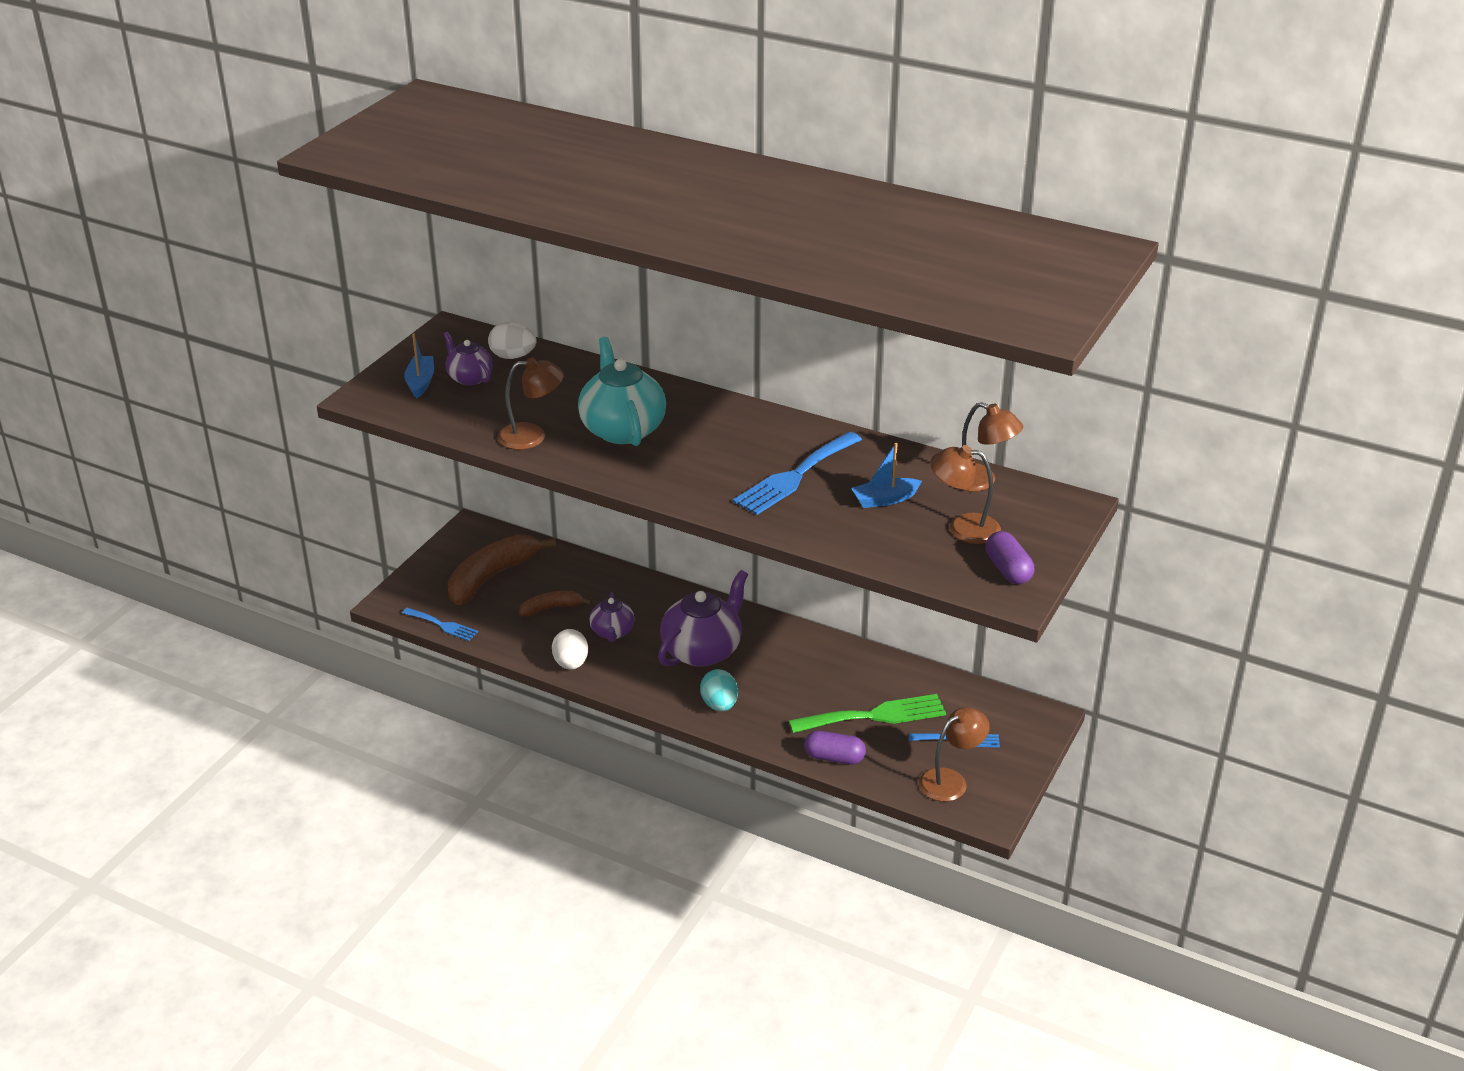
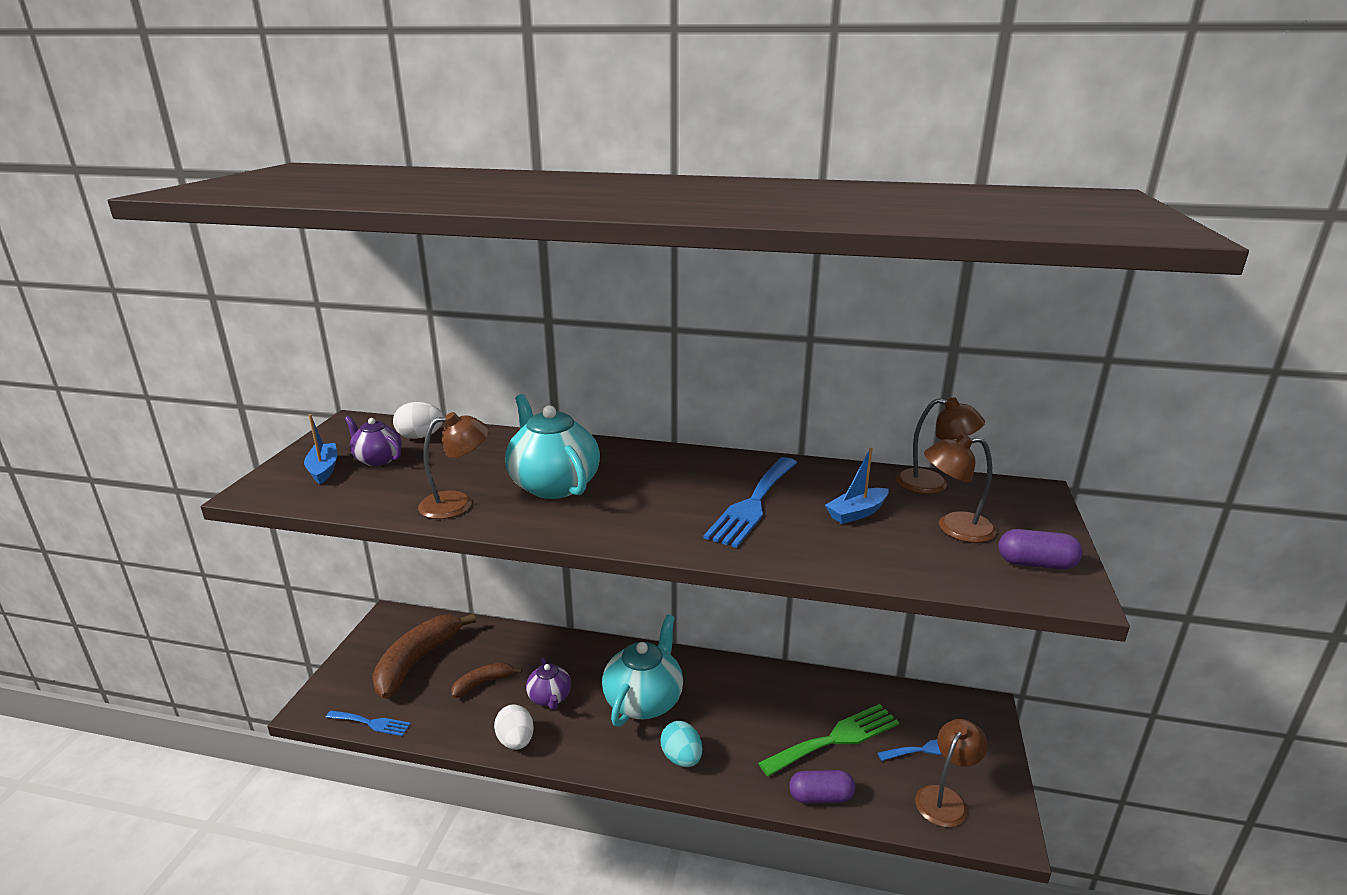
camera: 15 degrees left, 10 degrees down
(702, 650) = (644, 701): purple teapot -> turquoise teapot
(1008, 570) = (1036, 564): purple capsule -> purple capsule turned 45 degrees counterclockwise

